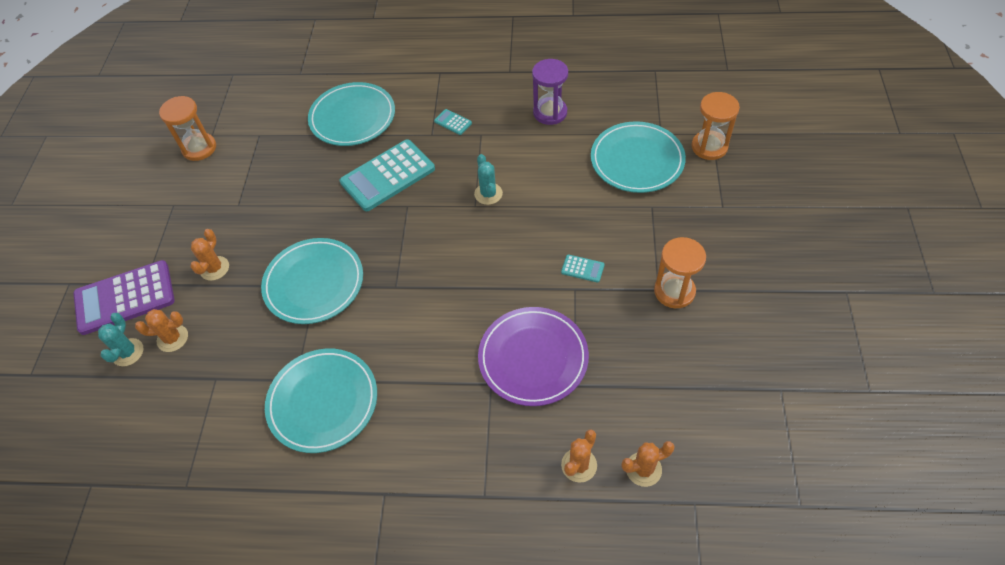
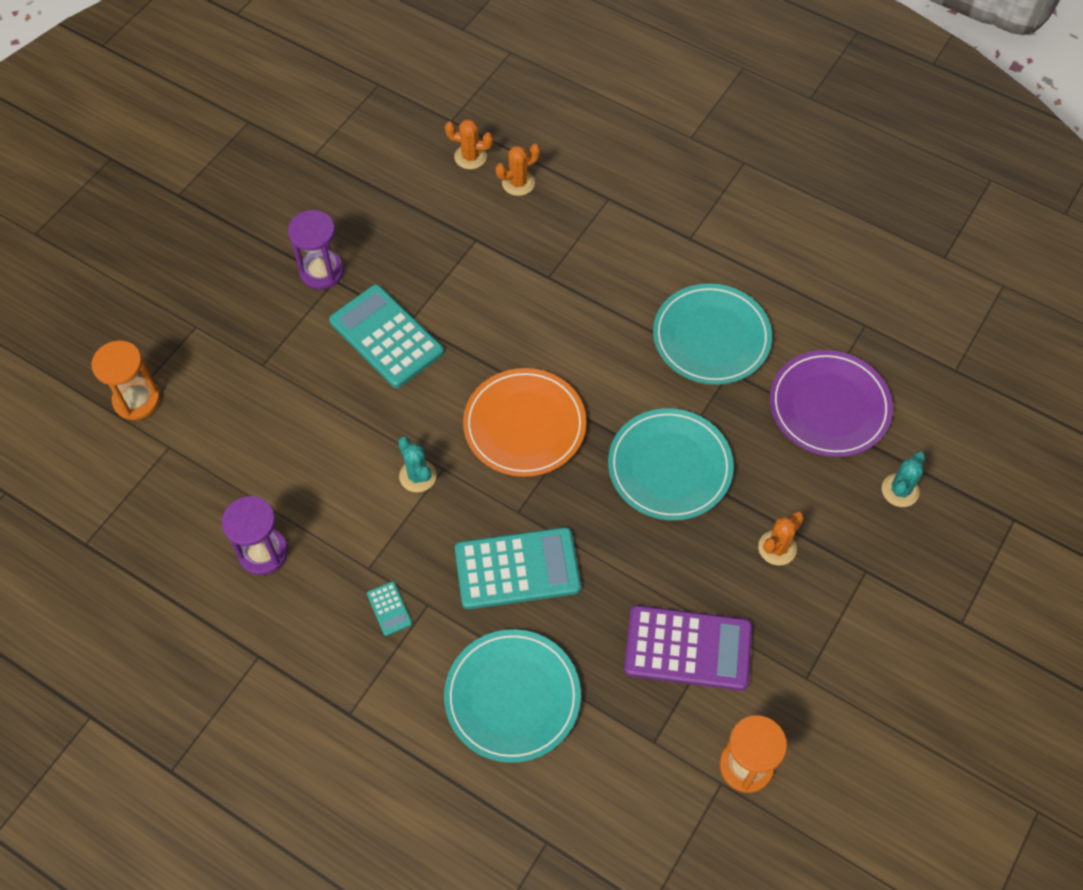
camera: 155 degrees left, 5 degrees up
(125, 298) = (893, 563): purple calculator -> purple calculator (688, 648)
(172, 338) = (846, 482): orange cactus -> none
(436, 259) = (524, 425): none -> orange plate
(488, 194) = (418, 476): turquoise cactus -> turquoise cactus turned 45 degrees counterclockwise
(533, 358) = (495, 279): purple plate -> purple plate (829, 407)
(582, 268) = (386, 337): turquoise calculator -> turquoise calculator, size x2.38
(637, 160) = (226, 427): turquoise plate -> none
(674, 291) = (321, 271): orange hourglass -> purple hourglass

